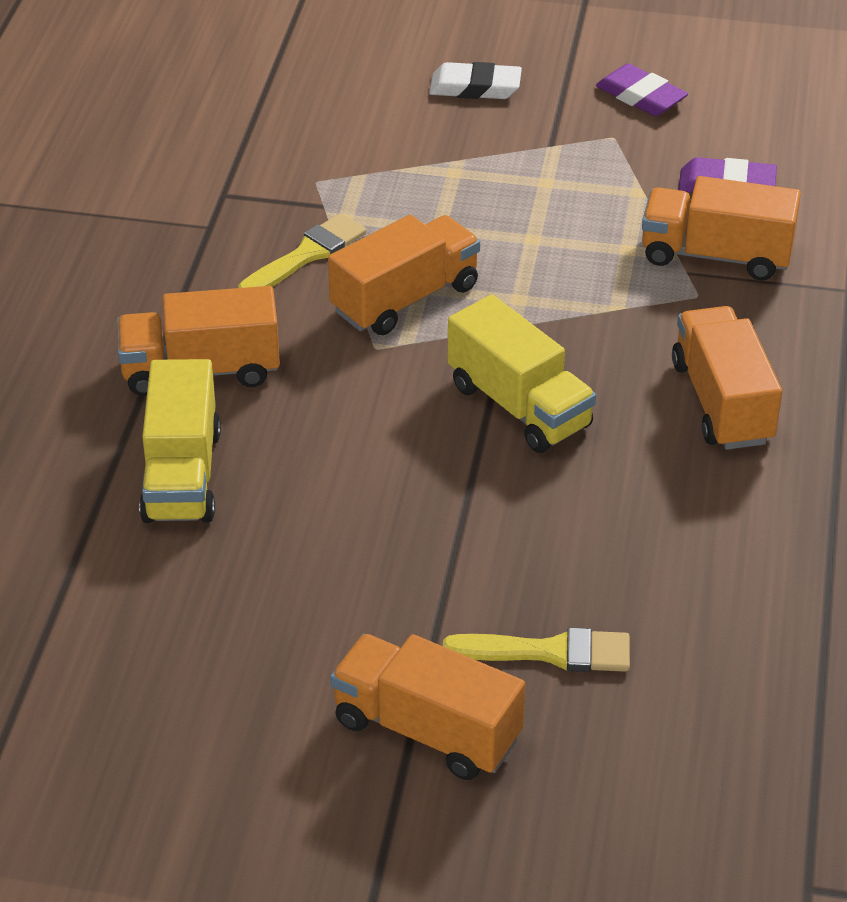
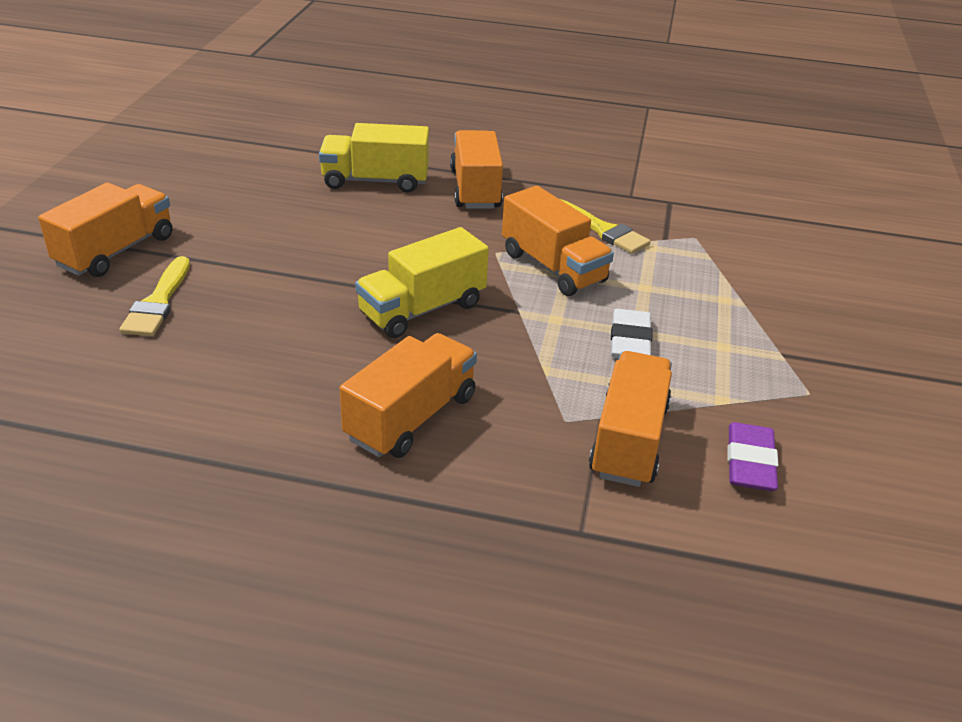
camera: 90 degrees right, 5 degrees down
(475, 87) = (858, 318): white eraser -> white eraser (630, 340)
(641, 96) = (889, 418): purple eraser -> none
(722, 402) = (411, 417): orange truck -> orange truck turned 45 degrees counterclockwise

